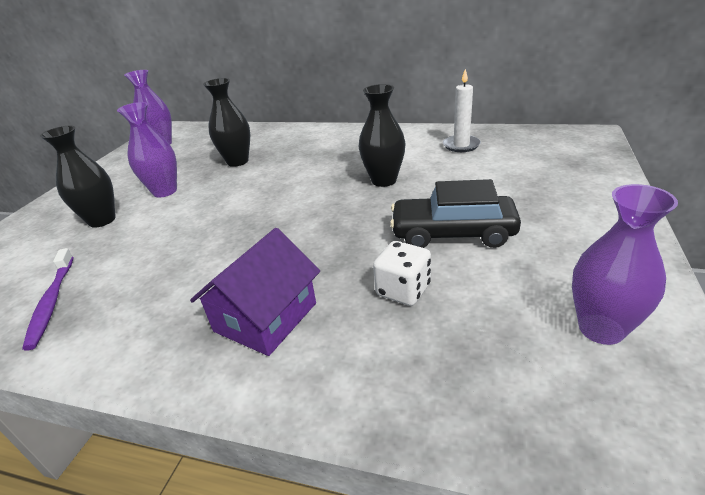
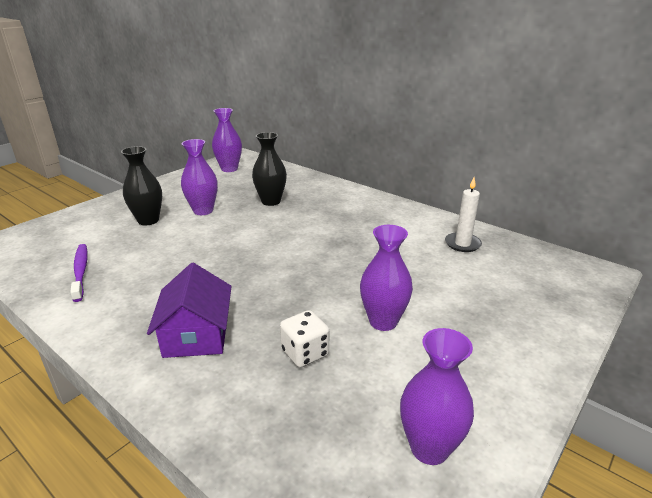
camera: 20 degrees right, 5 degrees down
(52, 302) = (81, 271): purple toothbrush -> purple toothbrush turned 150 degrees clockwise
(265, 317) = (196, 334): purple house -> purple house turned 60 degrees counterclockwise
(384, 180) = (368, 255): black vase -> none
(452, 233) = (383, 321): black car -> purple vase

